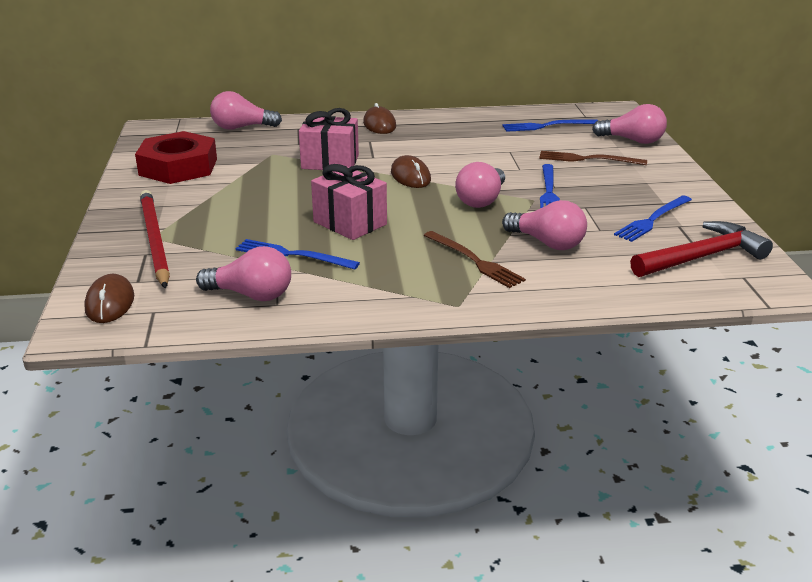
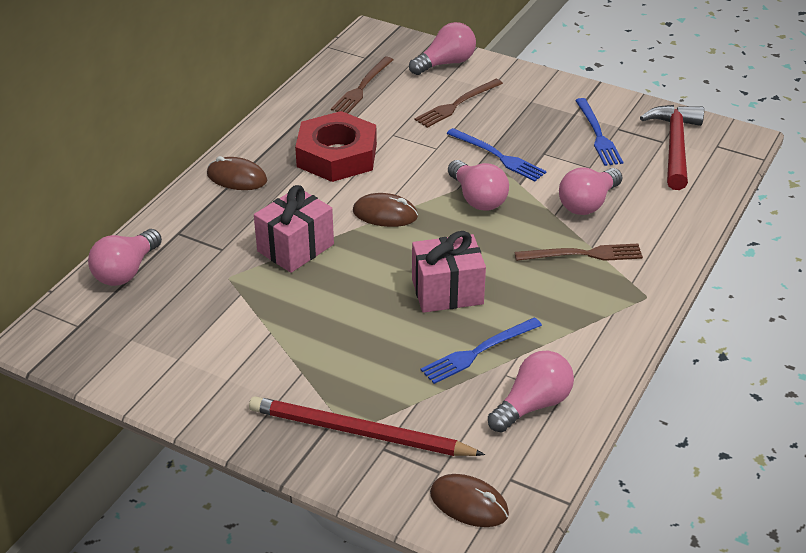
camera: 55 degrees left, 10 degrees up
(178, 167) = (186, 356): red nut -> red nut (337, 155)
(547, 126) = (362, 87): blue fork -> brown fork
(547, 243) = (588, 203): pink light bulb -> pink light bulb turned 150 degrees clockwise

